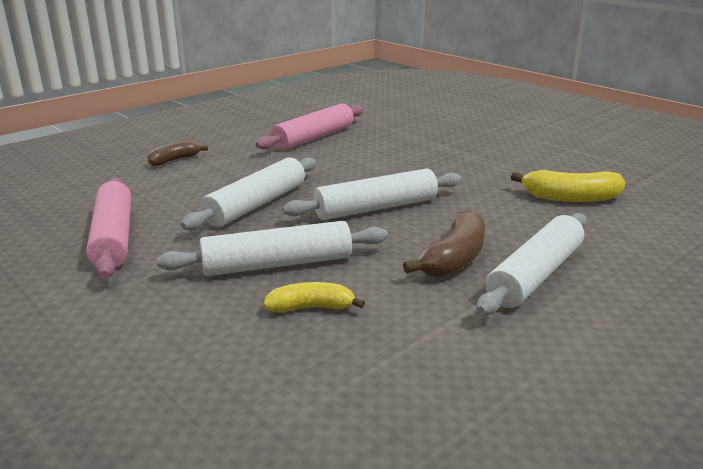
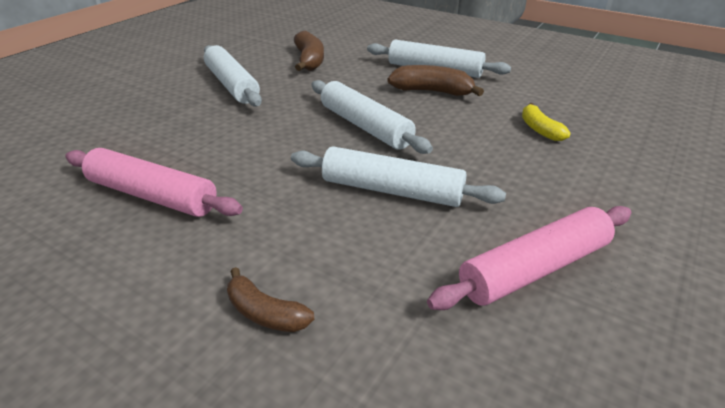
camera: 105 degrees left, 10 degrees up
(277, 264) = (497, 153): white rolling pin -> white rolling pin (232, 85)
(570, 198) = (309, 60): yellow banana -> brown banana

